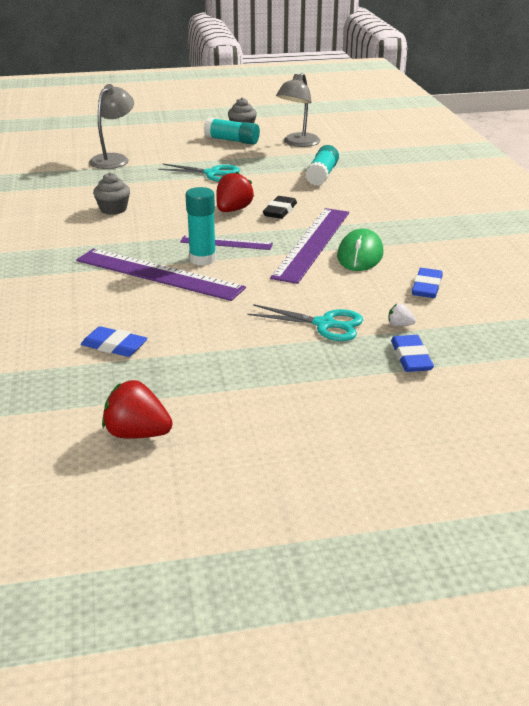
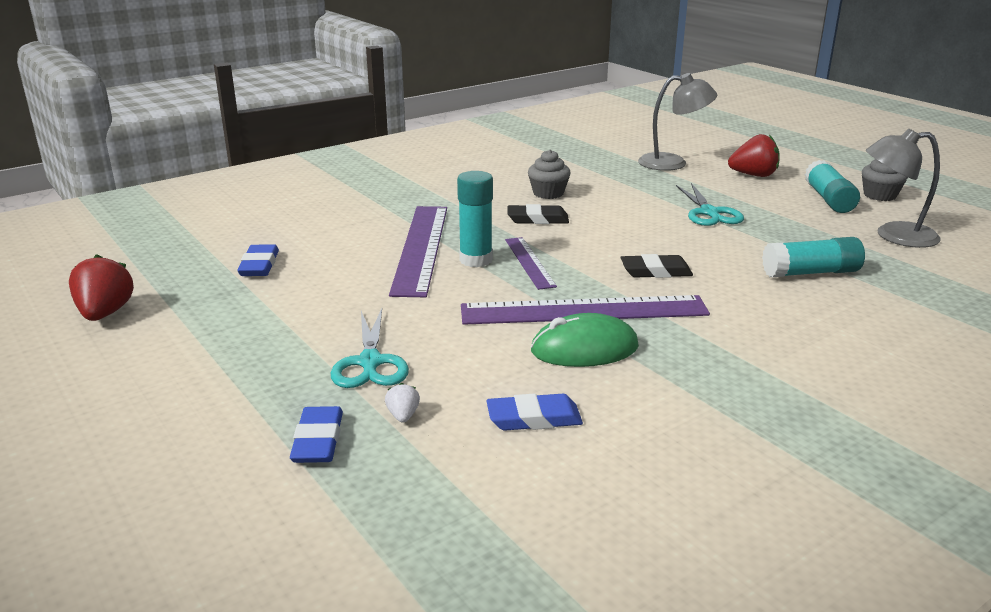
camera: 65 degrees right, 5 degrees down
(156, 224) = (537, 219): none -> black eraser
(233, 210) = (622, 246): red strawberry -> red strawberry (753, 175)
(411, 357) = (318, 440): blue eraser -> blue eraser turned 60 degrees counterclockwise

